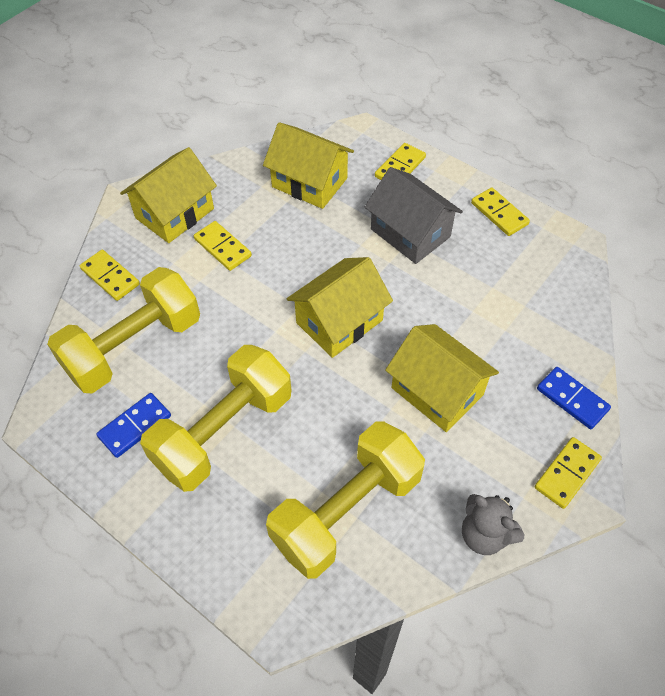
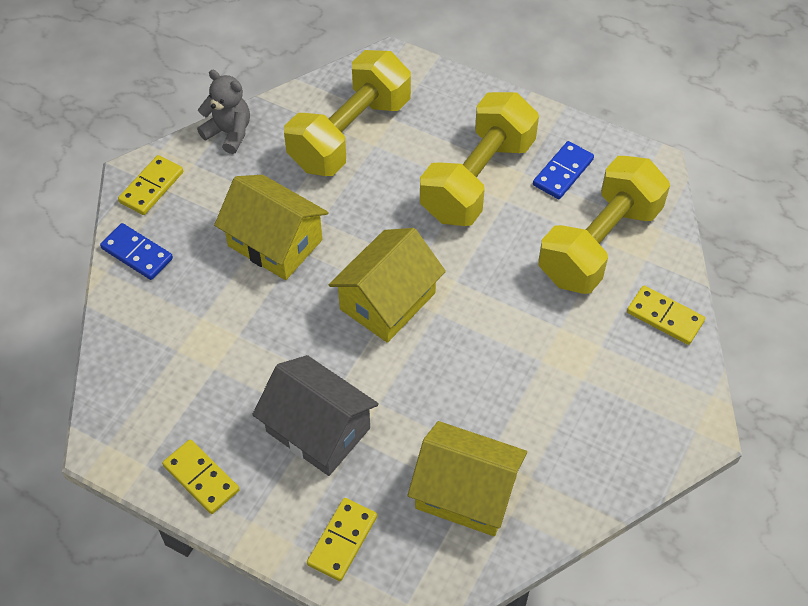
camera: 170 degrees right, 0 degrees up
(175, 213) = (628, 415): yellow house -> none
(222, 248) = (549, 374): yellow domino -> none

